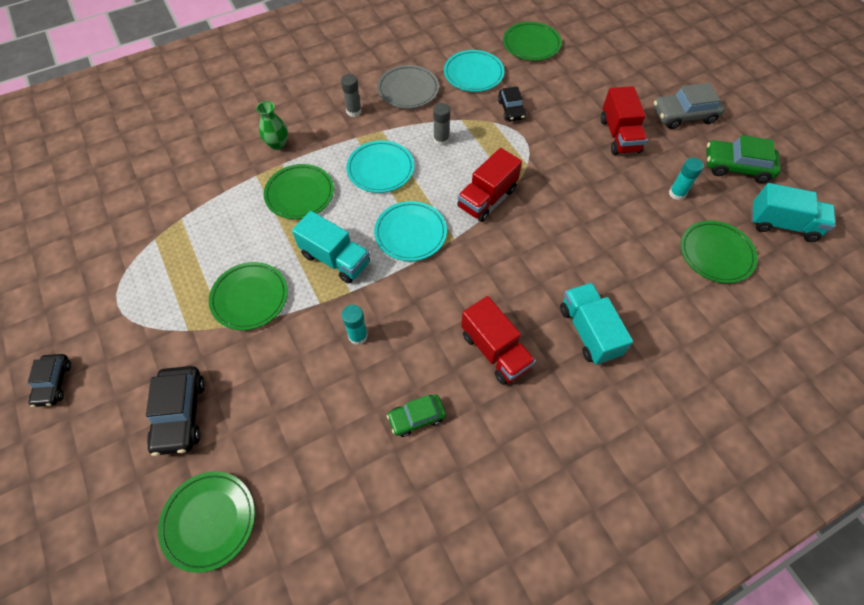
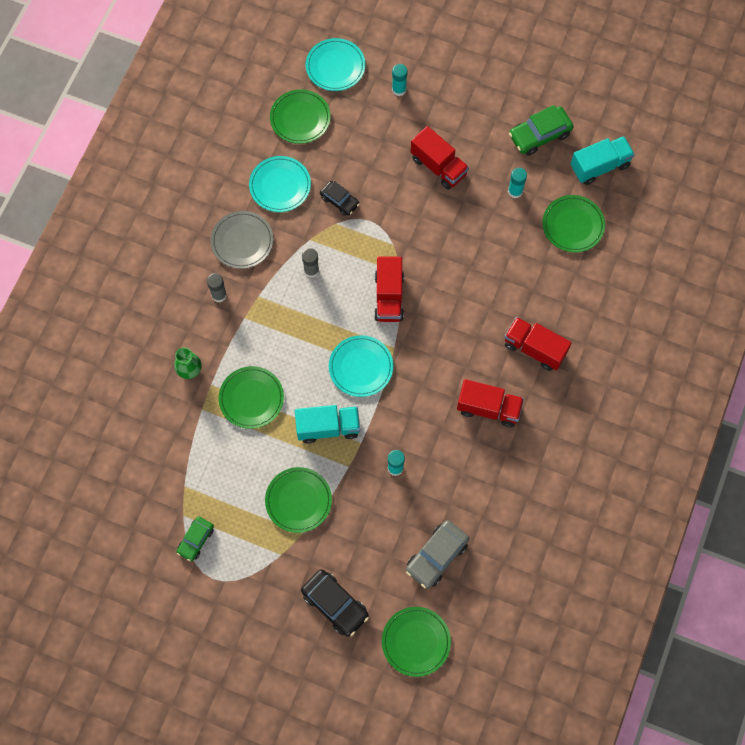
camera: 40 degrees left, 10 degrees up
(54, 383) = (233, 655): black car -> none
(380, 169) = (290, 331): turquoise plate -> turquoise plate (335, 66)
(416, 417) = (478, 488): green car -> green car (196, 540)
(588, 331) = (534, 349): turquoise truck -> red truck
(630, 69) = (399, 89): none -> turquoise glue stick
(684, 115) = (471, 110): grey car -> grey car (437, 556)

